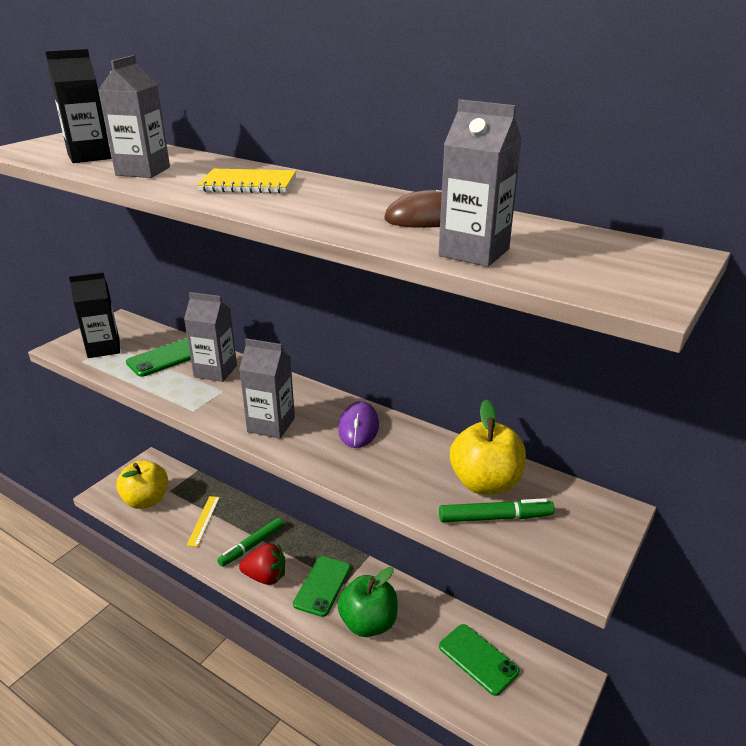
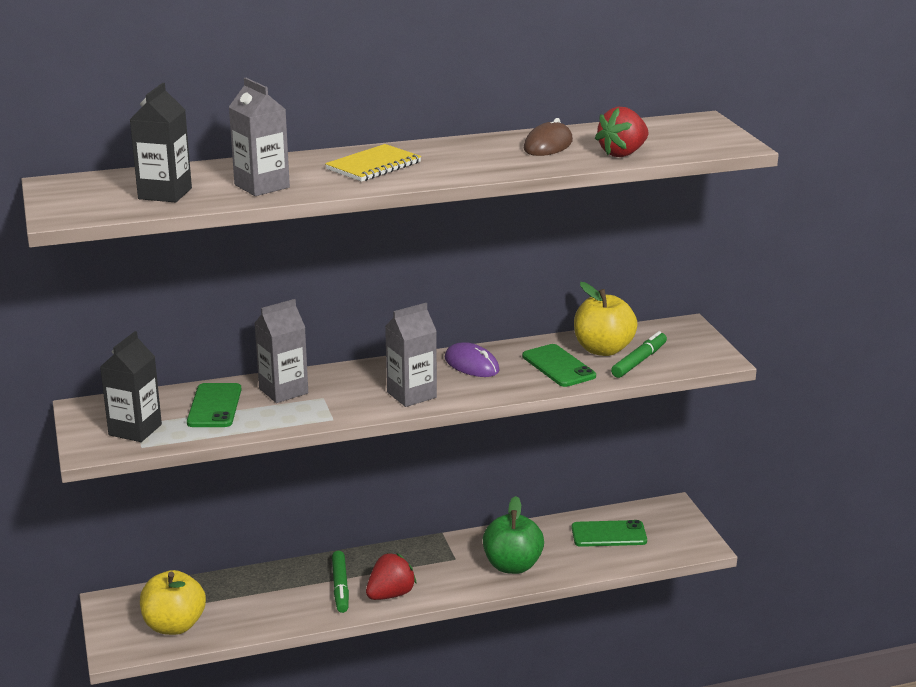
camera: 50 degrees left, 5 degrees down
(203, 520) = (262, 601): yellow ruler -> none
(322, 586) = (443, 570): green phone -> green phone (558, 366)
(474, 252) = (623, 153): grey carton -> red strawberry

